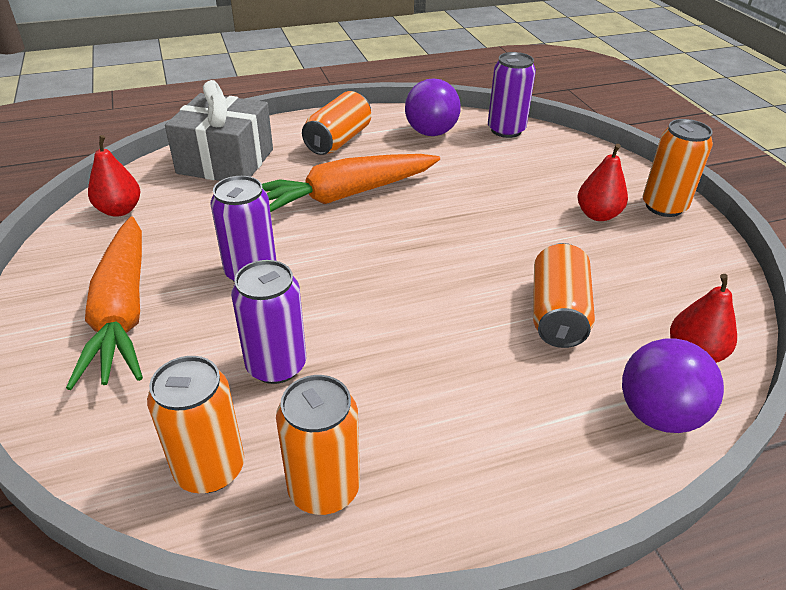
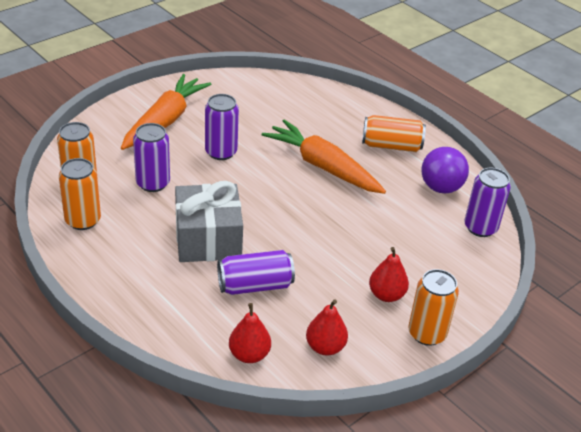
camera: 65 degrees right, 0 degrees up
(119, 210) = (247, 87): red pear -> red pear (325, 347)
(122, 312) = (165, 121): orange carrot -> orange carrot turned 150 degrees clockwise
(225, 161) = (326, 107): grey gift -> grey gift (208, 239)
(557, 313) = (255, 285): orange can -> purple can
(658, 415) = (185, 339): purple ball -> none

